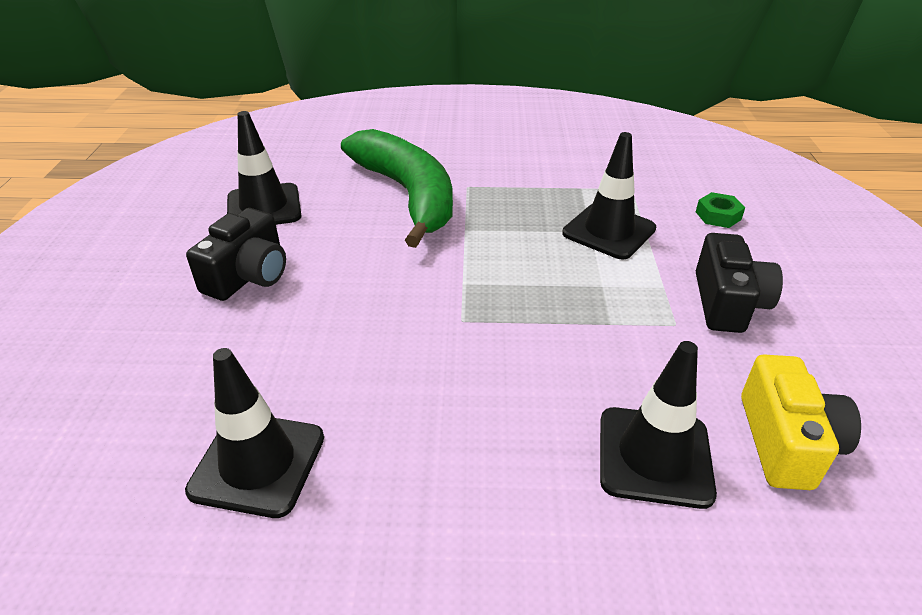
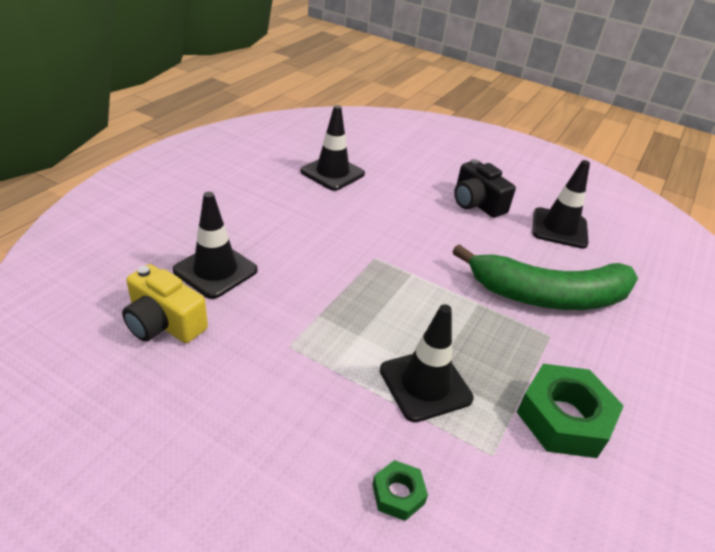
camera: 115 degrees right, 0 degrees up
(557, 168) = (563, 418): none -> green nut
(727, 303) = (281, 391): black camera -> none

